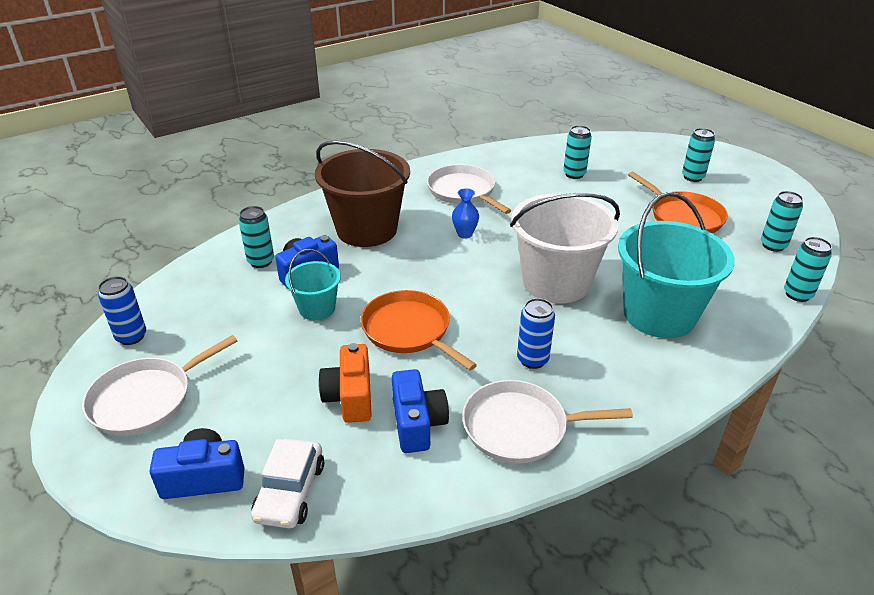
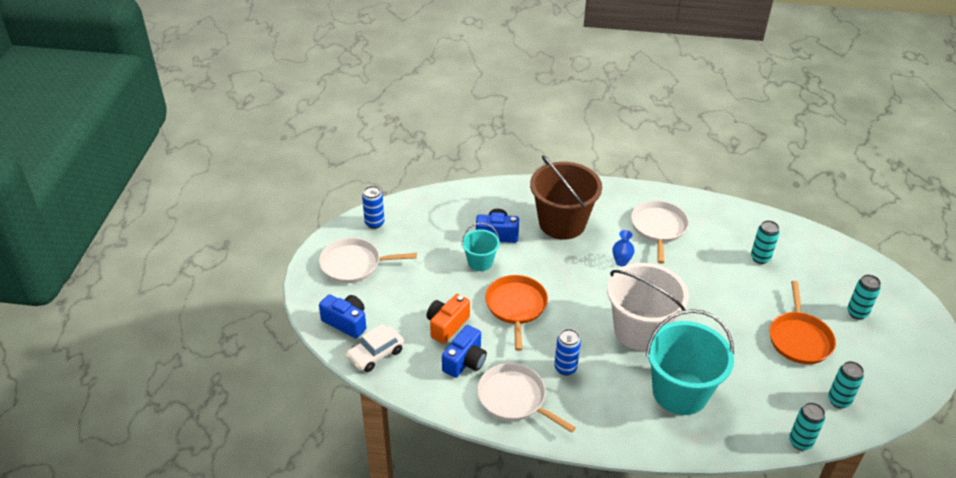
camera: 40 degrees right, 5 degrees up
(261, 261) = (479, 211): turquoise can -> none

